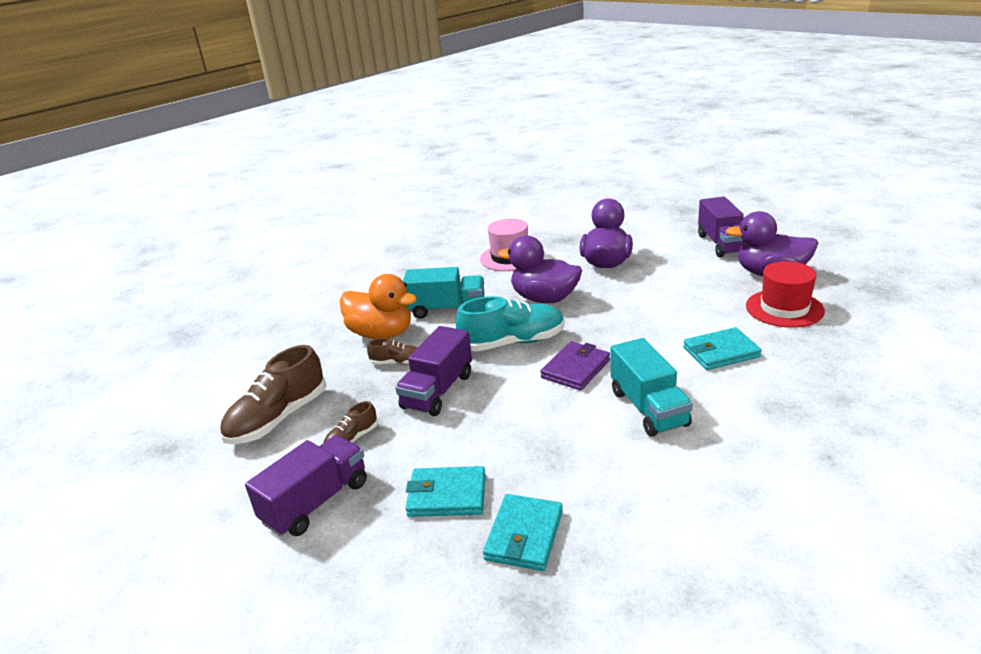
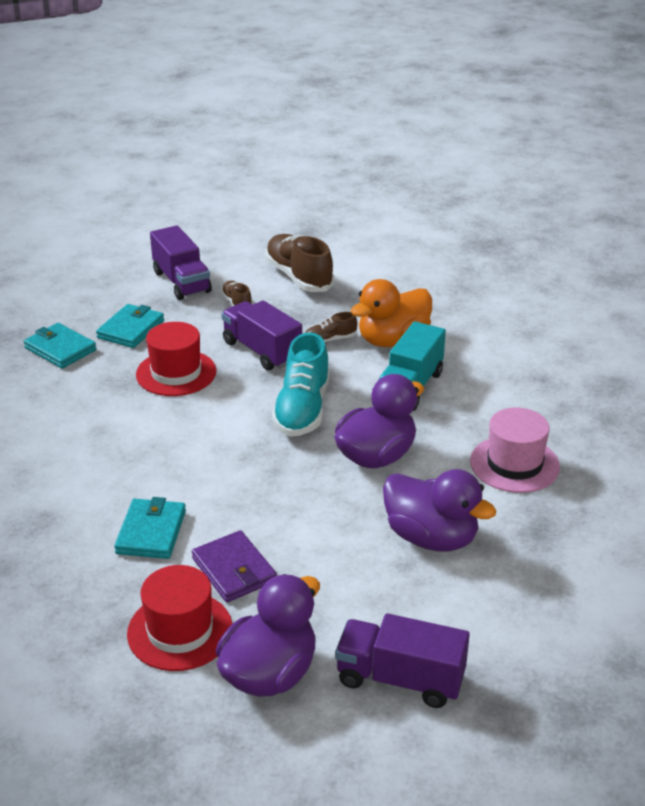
camera: 110 degrees right, 5 degrees up
(397, 362) = (330, 340): brown shoe -> brown shoe turned 45 degrees clockwise
(509, 426) = (176, 373): none -> red hat
(575, 369) = (219, 431): purple wallet -> purple wallet (234, 570)
(648, 408) = (120, 449): turquoise truck -> none

